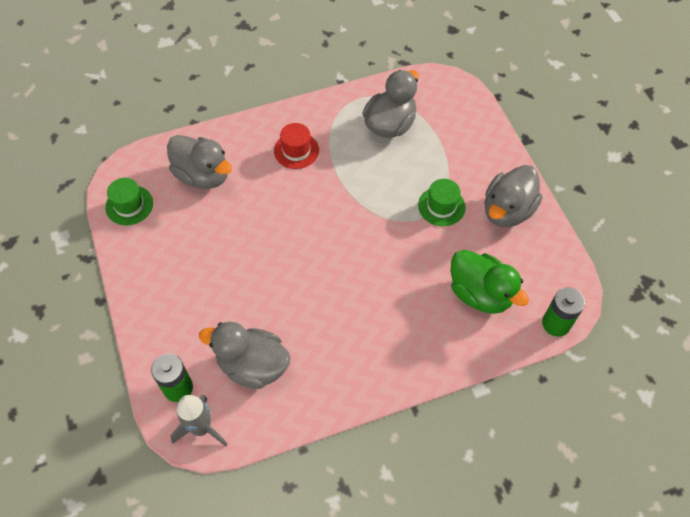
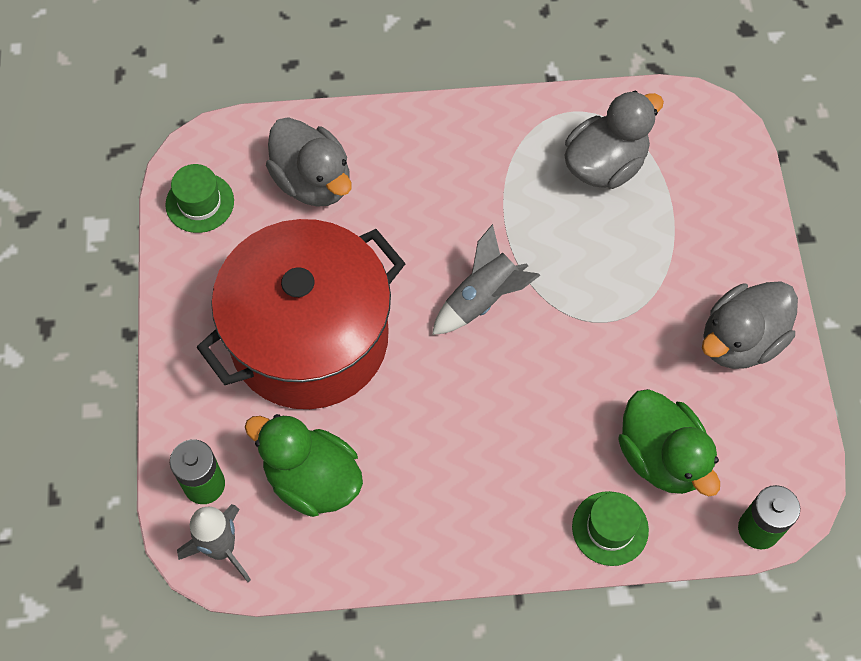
camera: 15 degrees right, 5 degrees up
(226, 274) = (309, 338): none -> red pot
(252, 365) = (312, 479): grey duck -> green duck
(296, 150) = (456, 174): red hat -> none
(335, 223) = (482, 299): none -> grey rocket
(441, 206) = (644, 310): green hat -> green hat (610, 528)

